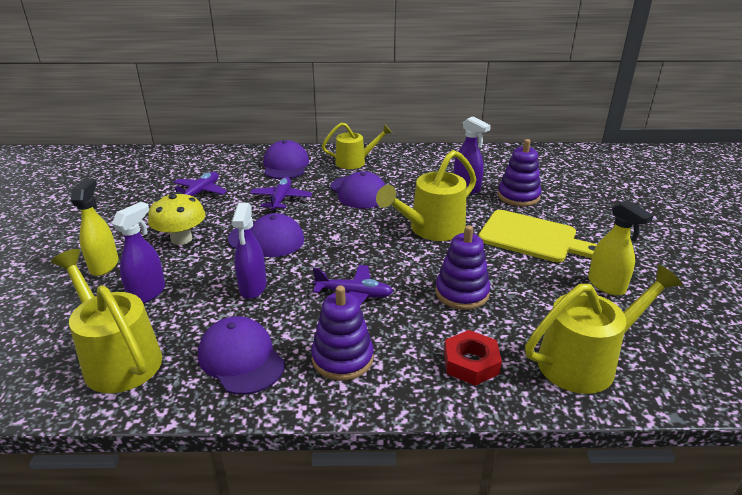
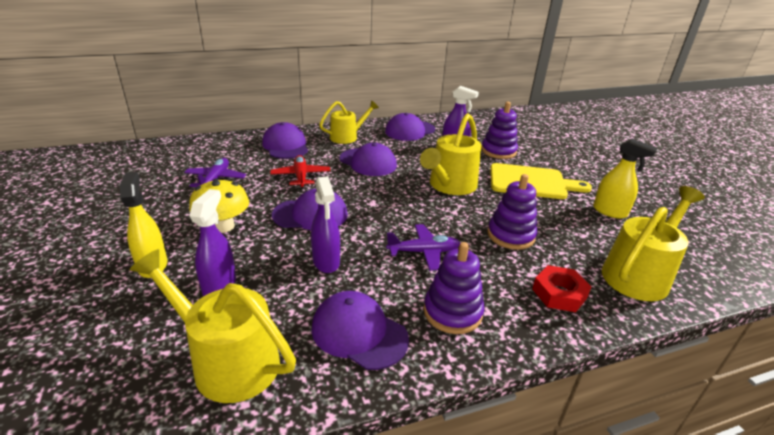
camera: 20 degrees left, 0 degrees up
(281, 199) = (301, 176): purple plane -> red plane
(429, 161) = (410, 131): none -> purple cap

